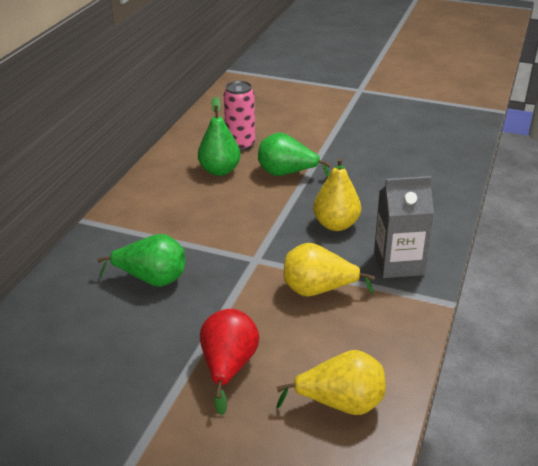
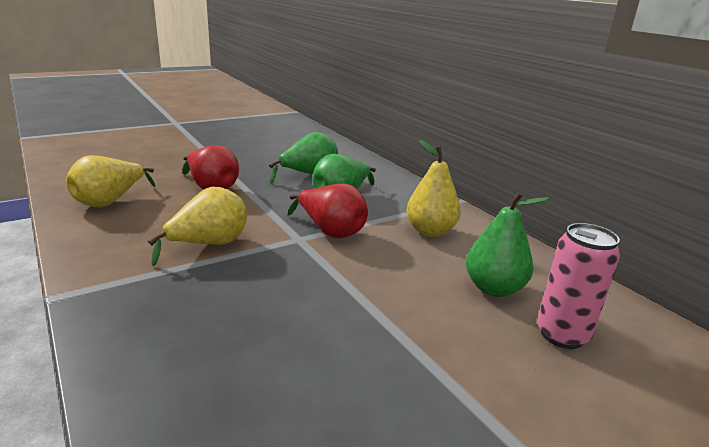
camera: 125 degrees right, 10 degrees down
(225, 252) = (330, 231): none -> red pear
(287, 173) = (436, 332): green pear -> green pear (309, 175)
(336, 224) = (277, 306): yellow pear -> yellow pear (430, 231)
(398, 263) = (151, 304): grey carton -> none

